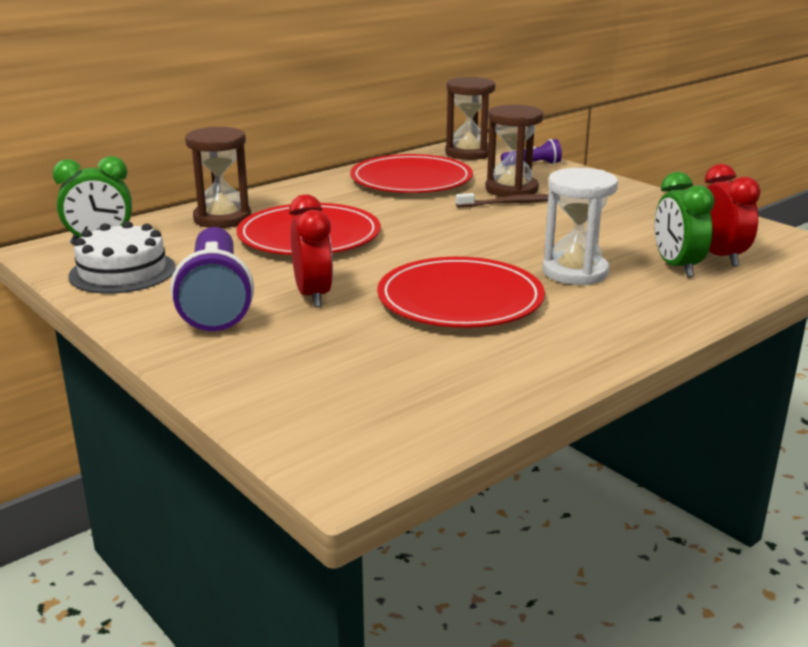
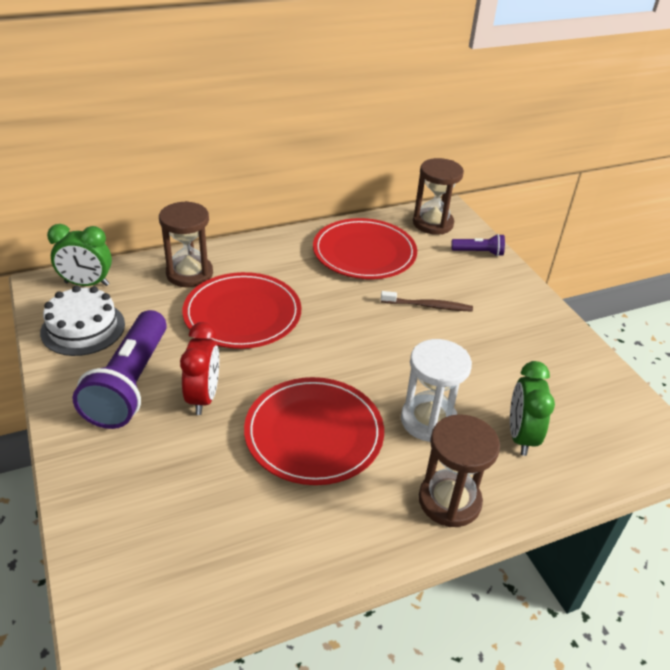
camera: 15 degrees right, 15 degrees up
(511, 189) = (440, 286): brown hourglass -> brown hourglass (449, 501)
(720, 257) = (569, 431): red clock -> none

